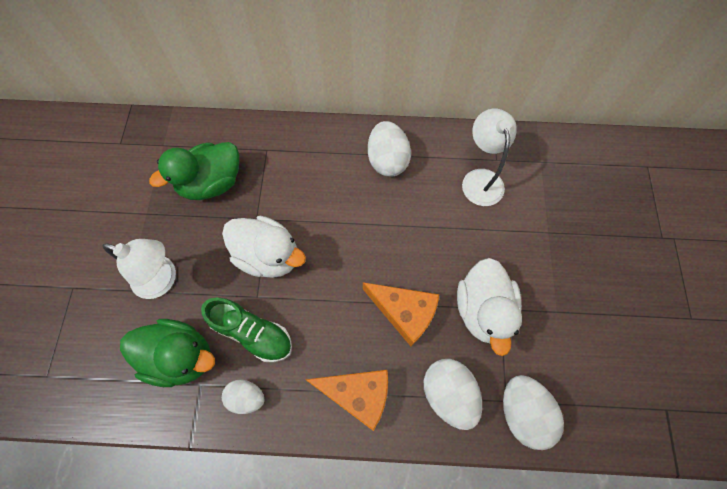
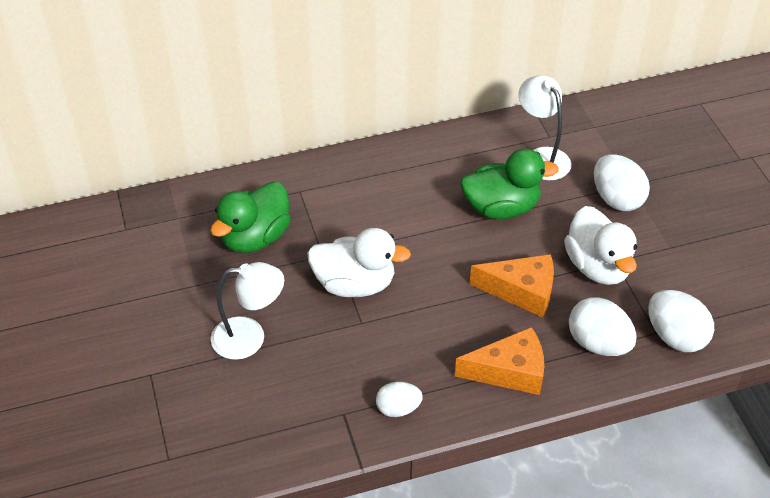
camera: 20 degrees left, 20 degrees down
(181, 356) = (309, 396): green duck -> green duck (501, 208)
(252, 333) = (374, 354): green shoe -> none
(387, 160) = (437, 166): white egg -> white egg (617, 199)

